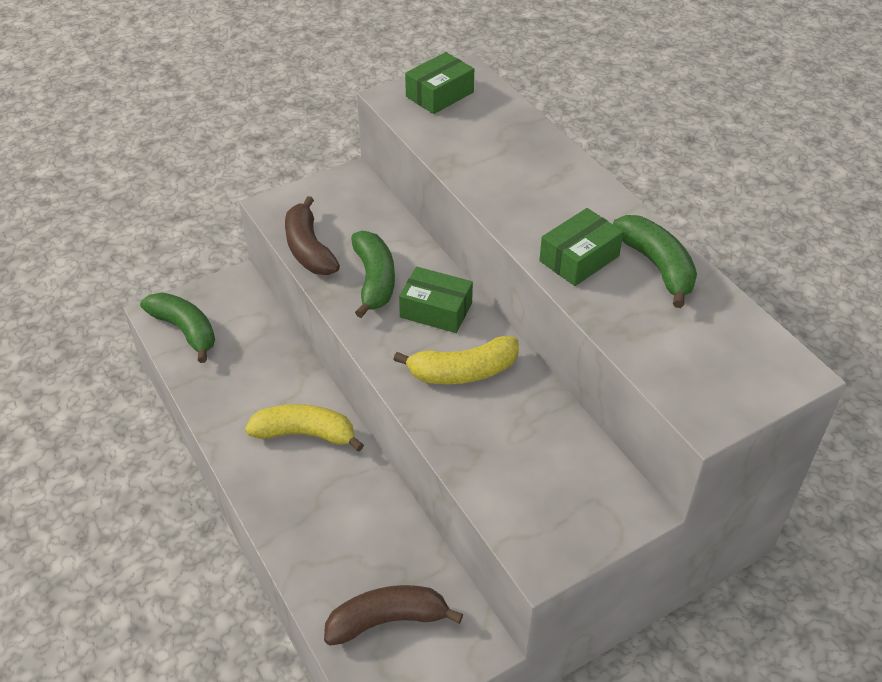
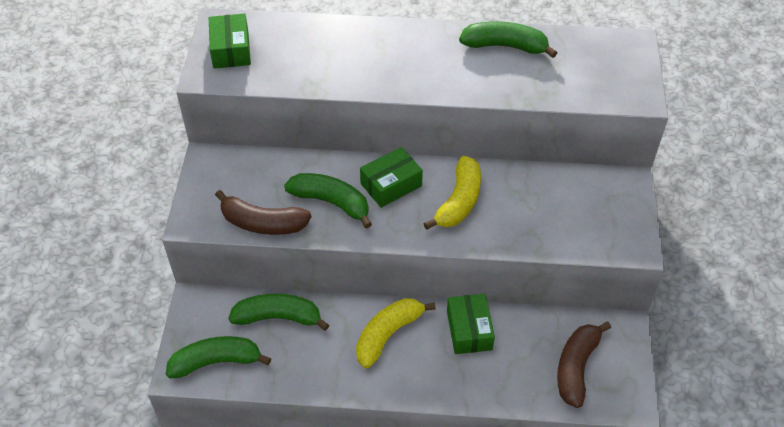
camera: 55 degrees left, 5 degrees up
(263, 344) = (278, 317): none -> green banana
(579, 258) = (467, 76): green box -> green box (469, 330)

